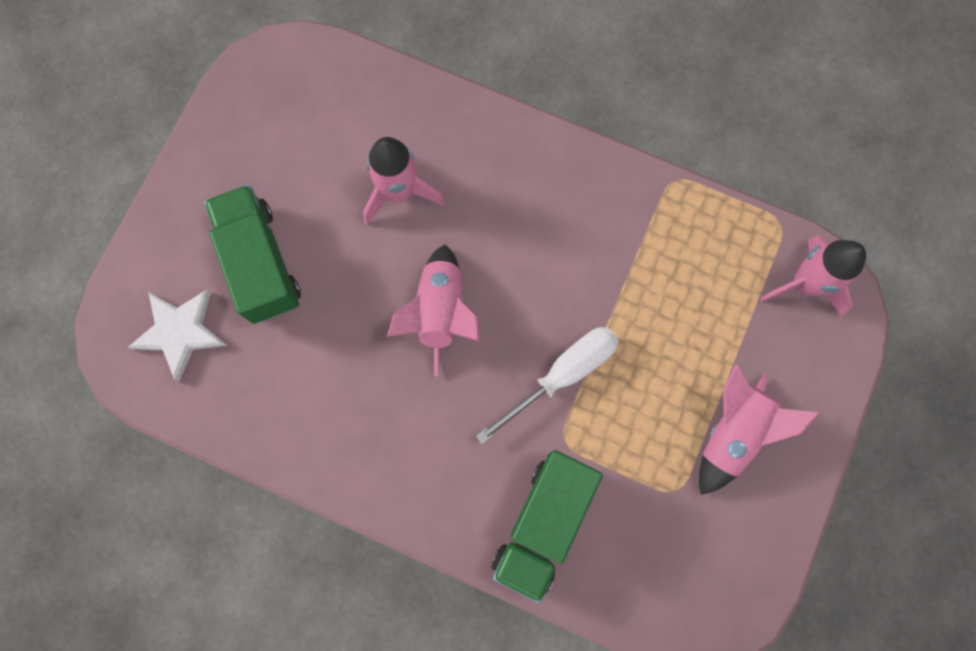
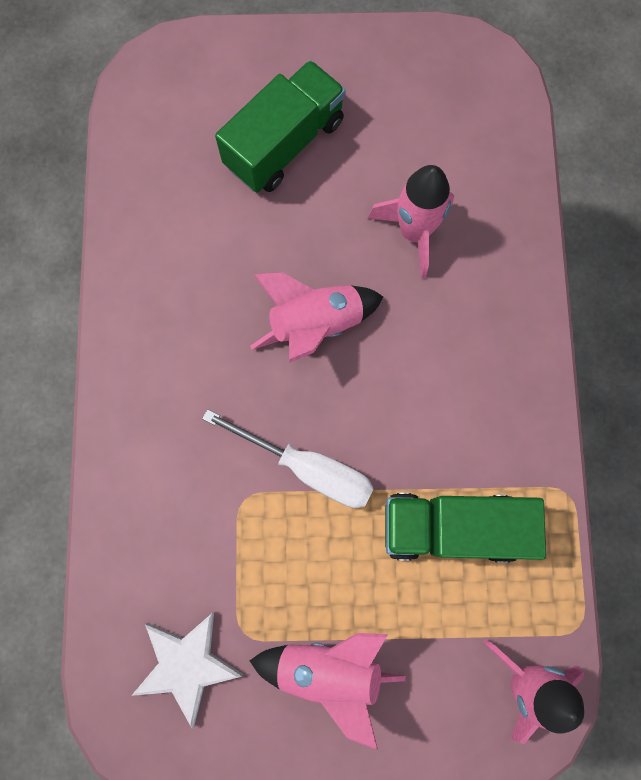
camera: 65 degrees right, 0 degrees up
(180, 332) = (189, 109): white star -> white star (186, 664)
(543, 523) = (155, 514): green truck -> green truck (453, 527)

